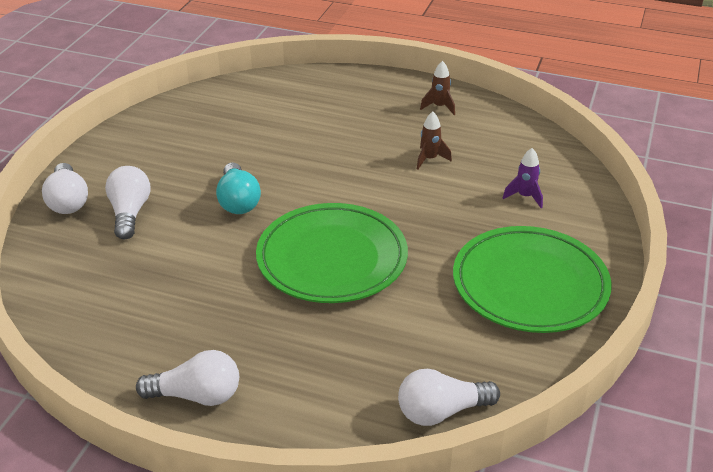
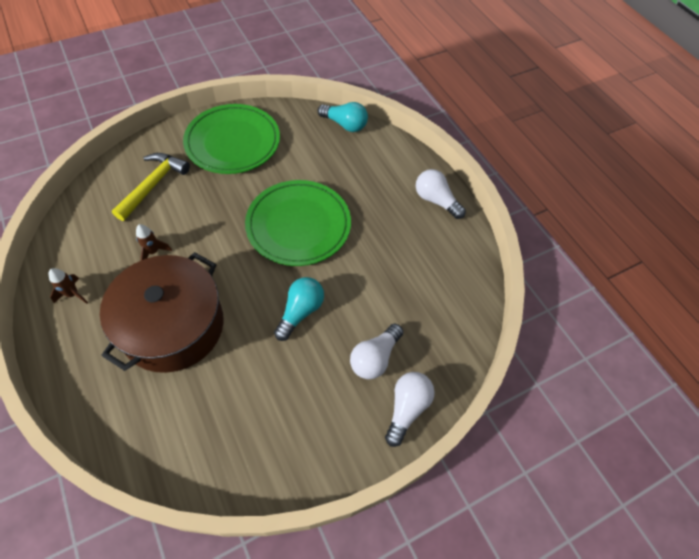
camera: 140 degrees left, 20 degrees up
(333, 135) = (173, 326): none -> brown pot
(441, 411) = (345, 124): white light bulb -> turquoise light bulb
(525, 197) = (153, 185): purple rocket -> yellow hammer

